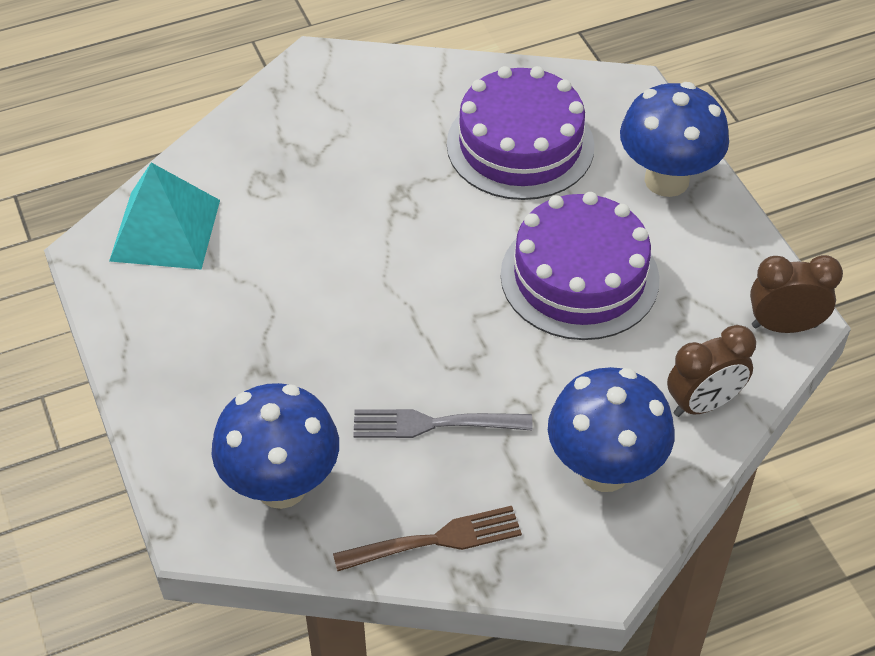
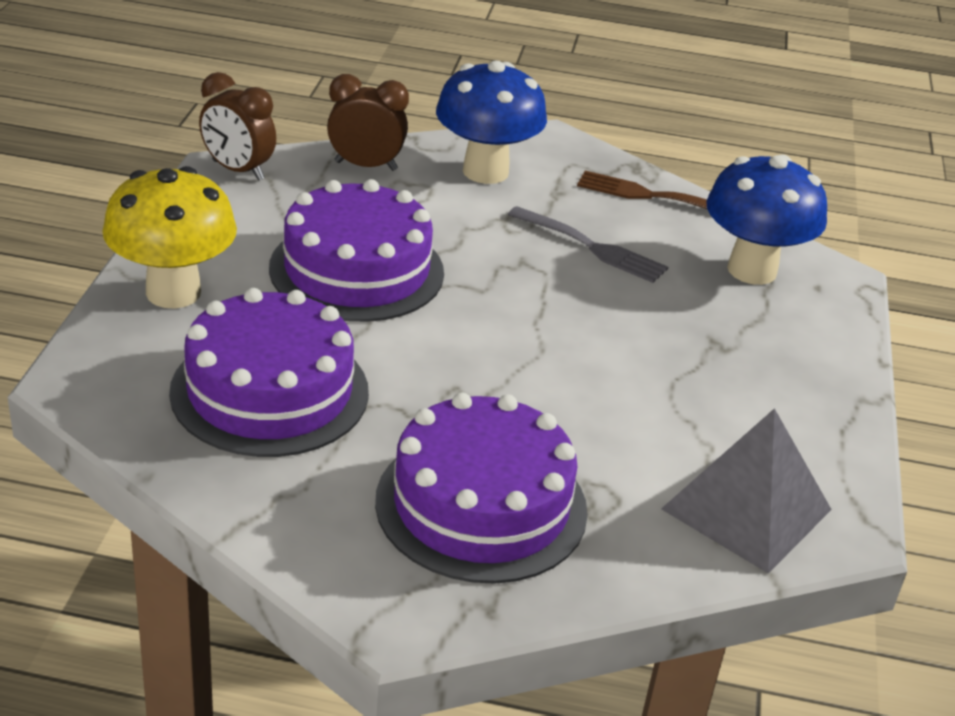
camera: 150 degrees left, 15 degrees down
(165, 230) = (747, 509): turquoise pyramid -> grey pyramid
(327, 143) = (481, 505): none -> purple cake
(666, 180) = (173, 292): blue mushroom -> yellow mushroom

